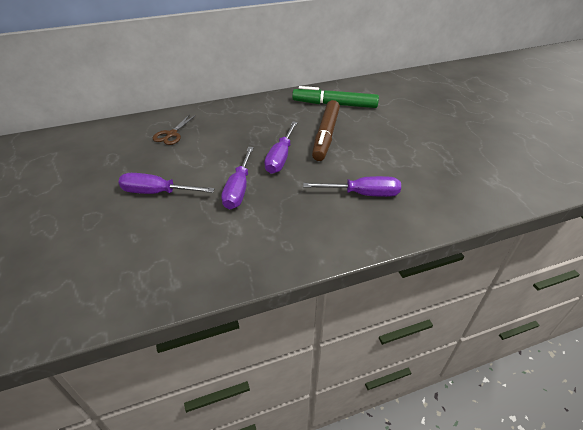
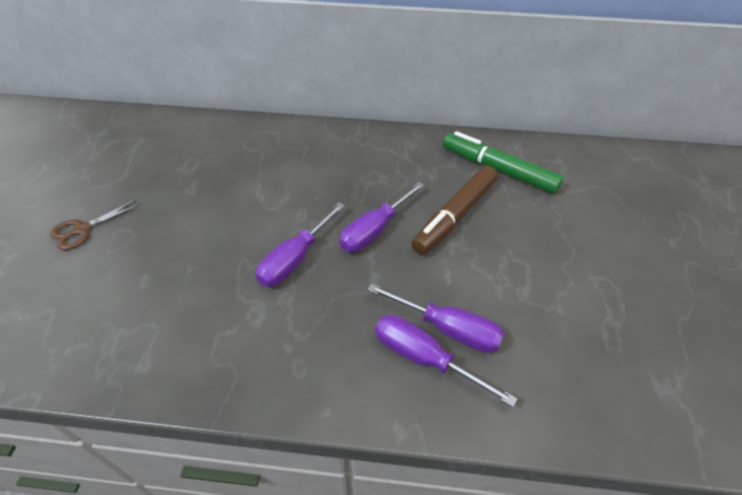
camera: 25 degrees right, 5 degrees up
(157, 192) = (205, 229): purple screwdriver -> purple screwdriver (424, 359)
(172, 134) = (271, 153): brown scissors -> brown scissors (83, 229)

